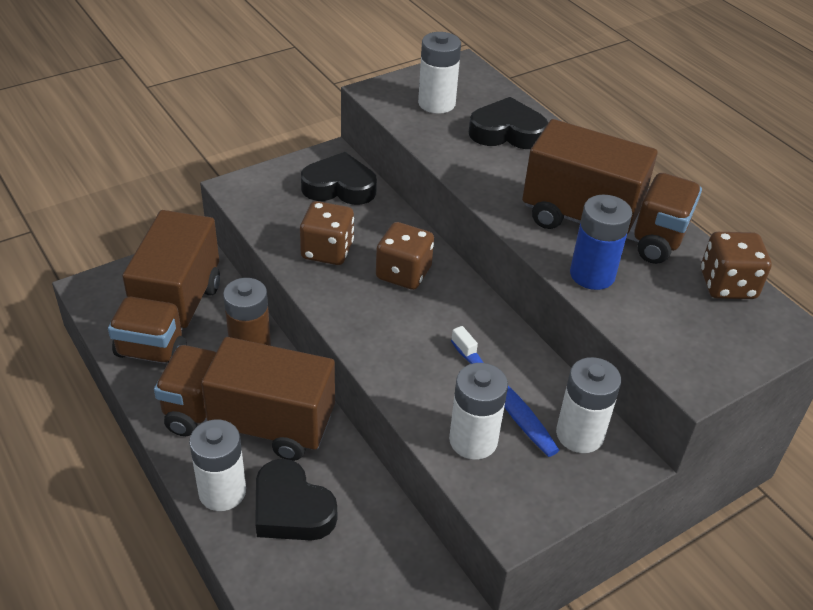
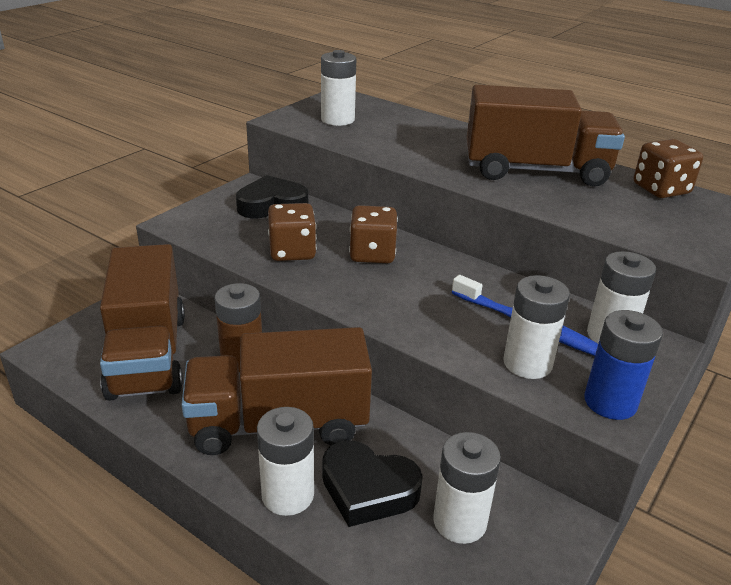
camera: 20 degrees left, 10 degrees down
(352, 564) = (459, 521): none -> white battery
(507, 132) = (410, 128): black heart -> none
(592, 275) = (557, 202): blue battery -> blue battery (610, 402)

